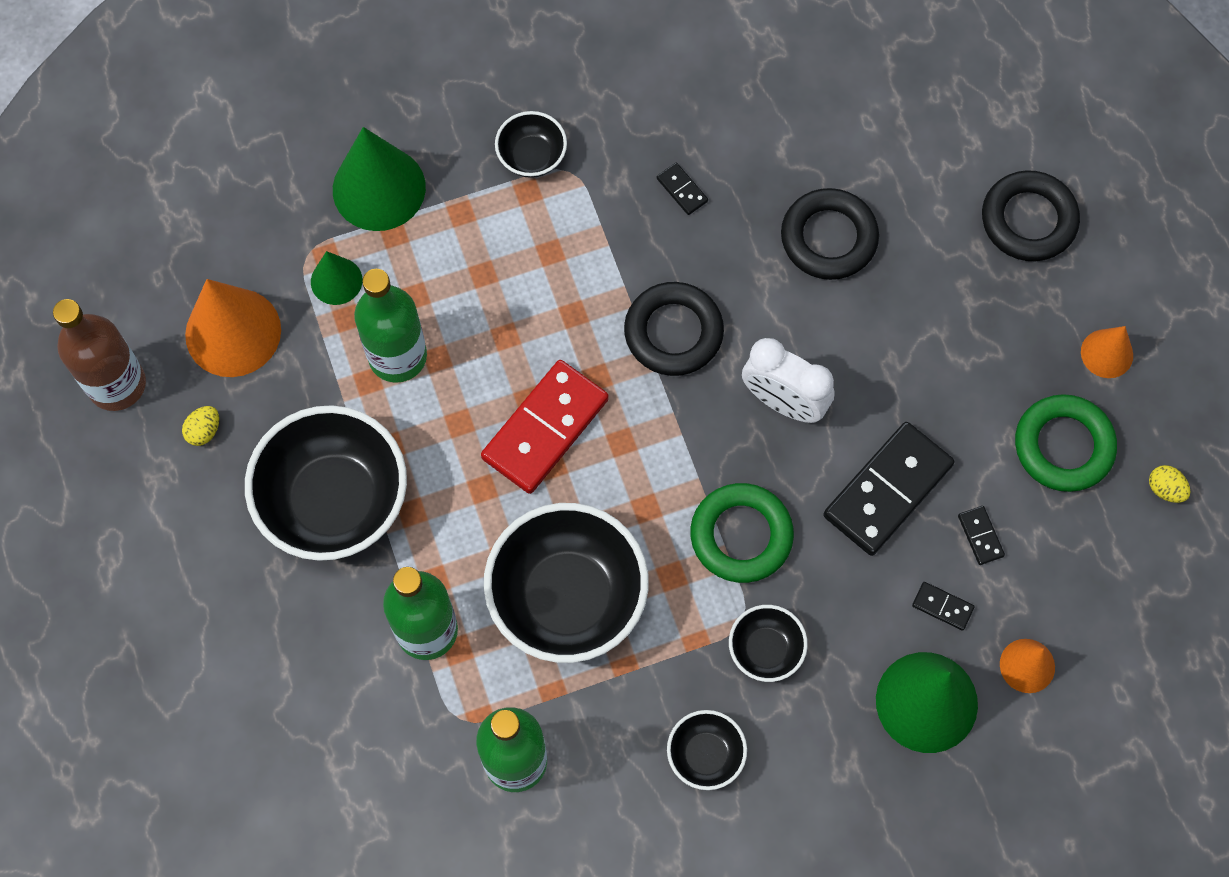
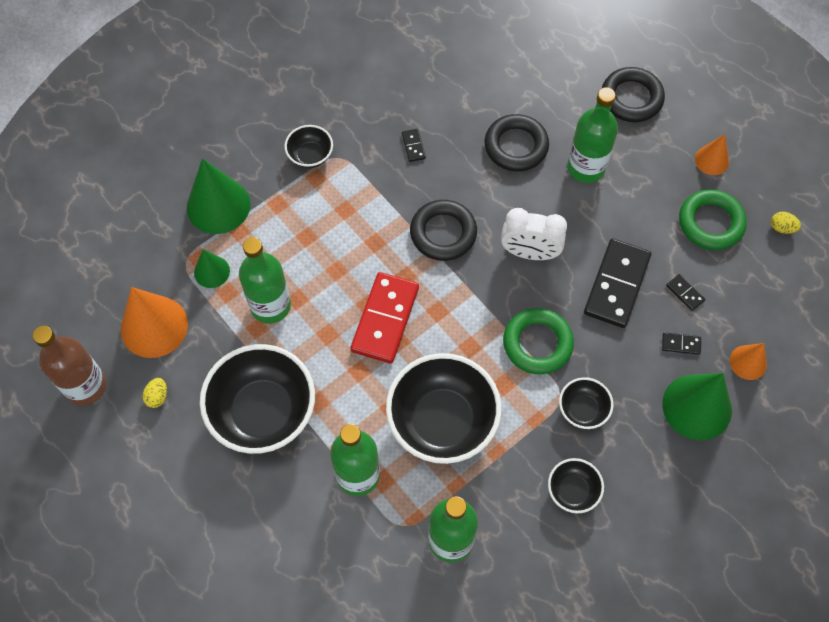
camera: 20 degrees left, 5 degrees down
(682, 190) = (413, 146): black domino -> black domino turned 45 degrees clockwise
(916, 303) = (586, 167): none -> green bottle

